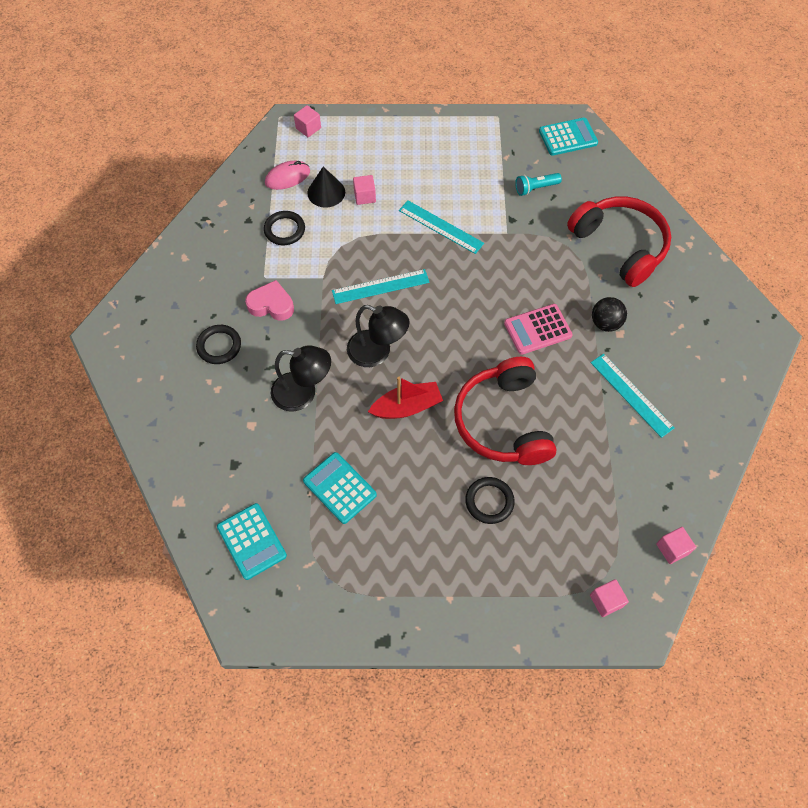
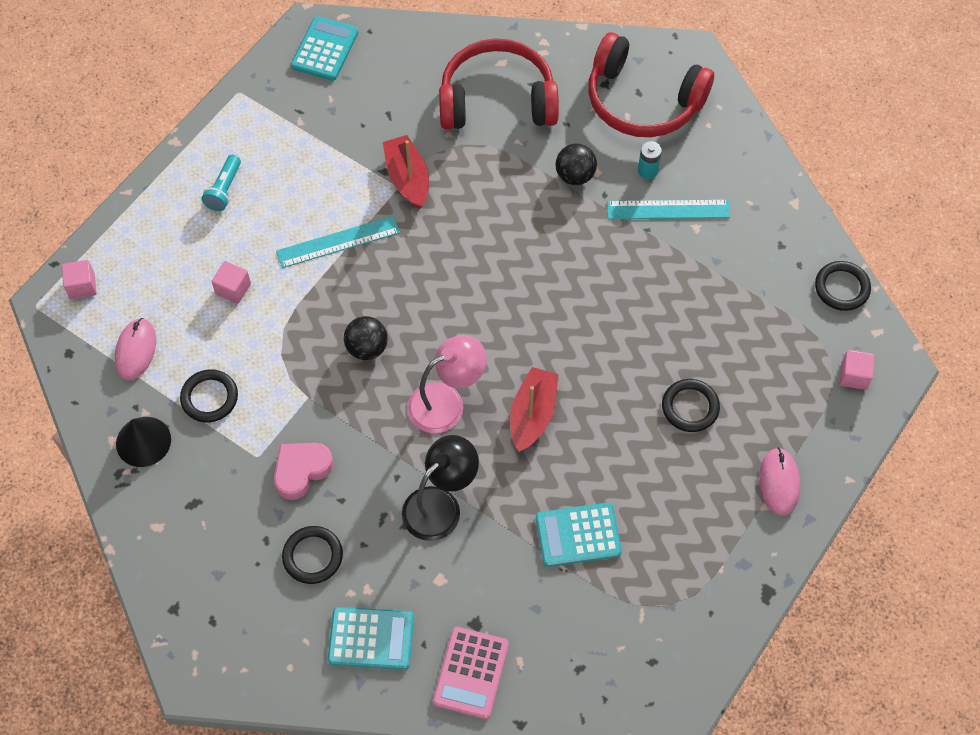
camera: 55 degrees left, 0 degrees up
(252, 541) = (578, 656): turquoise calculator -> turquoise calculator (371, 638)
(326, 192) = (193, 324): black cone -> black cone (143, 441)
(377, 352) = (446, 402): black lamp -> pink lamp
(380, 287) = (367, 348): turquoise ruler -> black ball
(477, 598) = (779, 482): none -> pink mouse
(503, 421) = (614, 338): red headphones -> red headphones (642, 101)
(517, 234) = (407, 178): none -> red boat
(535, 188) = (364, 123): turquoise flashlight -> turquoise flashlight (224, 189)
(537, 329) = (535, 238): pink calculator -> pink calculator (471, 673)
(650, 364) = (647, 171): none -> turquoise battery
(672, 549) = (842, 288): pink cube -> black ring

